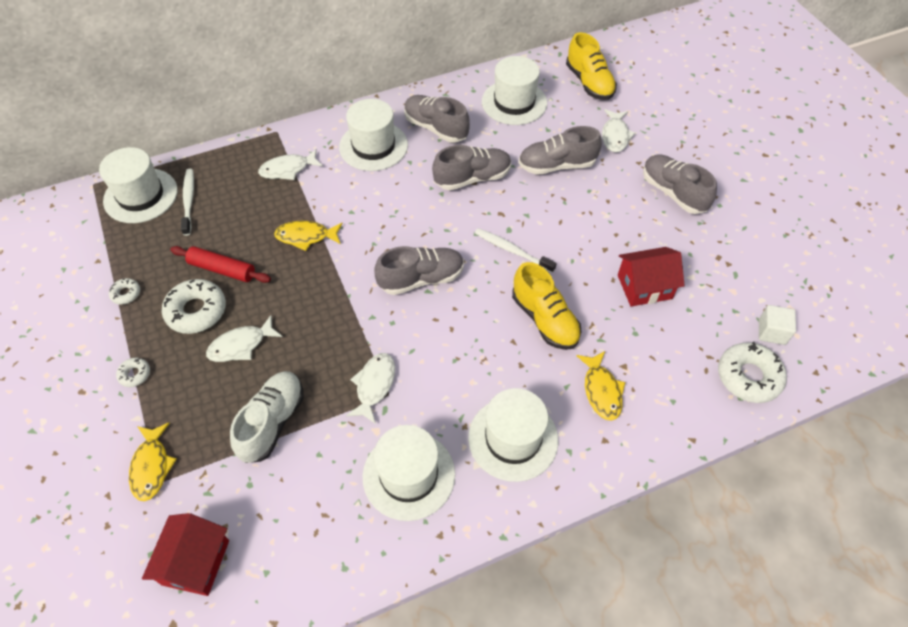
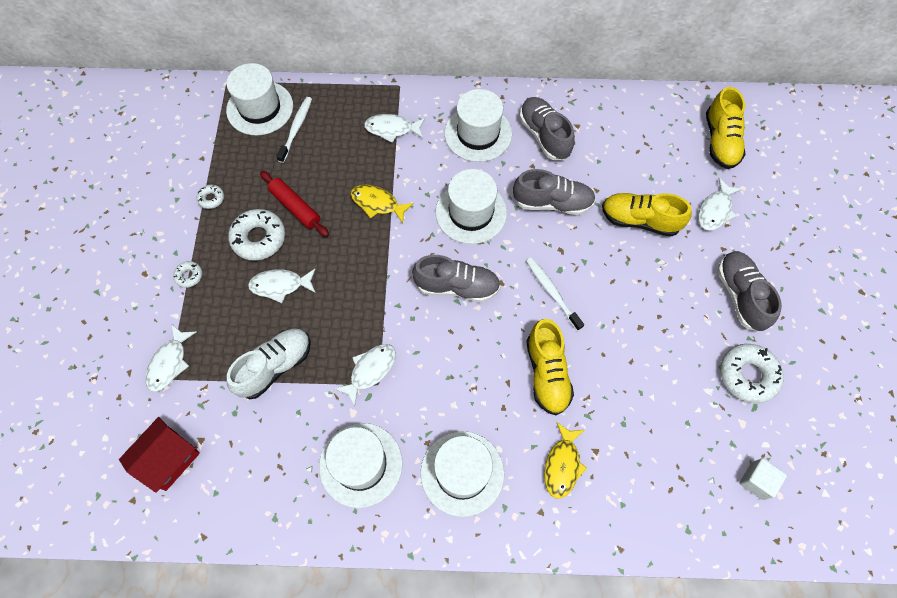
camera: 25 degrees right, 10 degrees up
(151, 466) = (169, 363): yellow fish -> white fish
(514, 102) = (633, 135): white hat -> white hat (471, 212)
(556, 165) = (639, 220): grey shoe -> yellow shoe
(644, 287) = (657, 382): red house -> none
(748, 377) = (707, 515): white donut -> white donut (747, 375)

